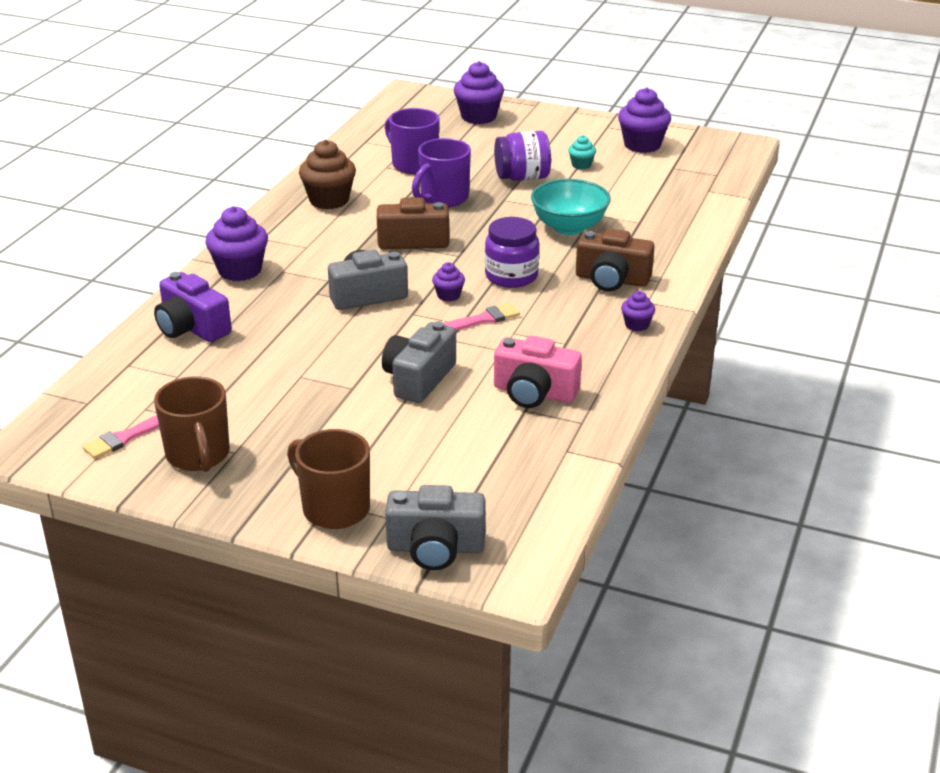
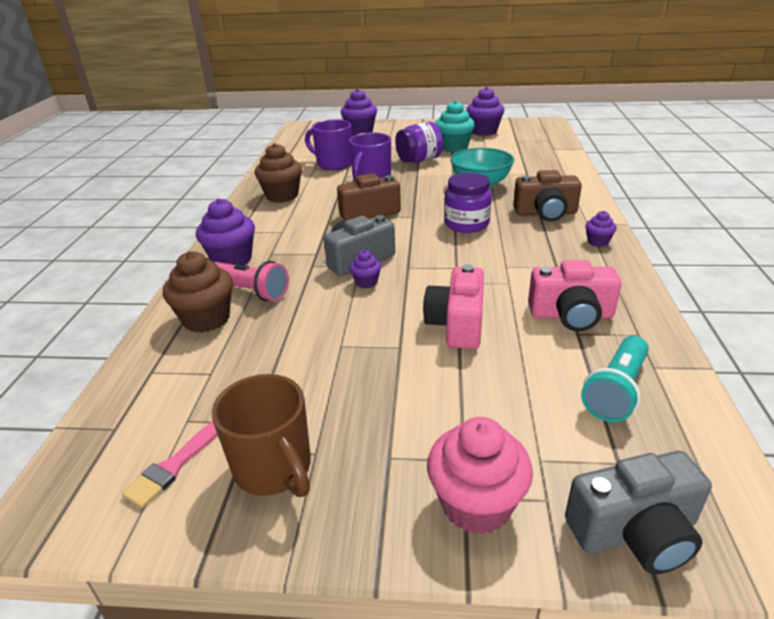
camera: 15 degrees left, 0 degrees up
(192, 327) = (206, 319): purple camera -> brown cupcake
(243, 308) = (250, 291): none -> pink flashlight
(334, 508) = (476, 504): brown mug -> pink cupcake
(418, 379) = (457, 324): grey camera -> pink camera
(448, 295) = (428, 247): purple cupcake -> purple cupcake (366, 282)
(483, 319) = (472, 260): pink brush -> none
(513, 461) = (616, 391): none -> turquoise flashlight
(581, 165) = (454, 147): turquoise cupcake -> turquoise cupcake, size x1.93

